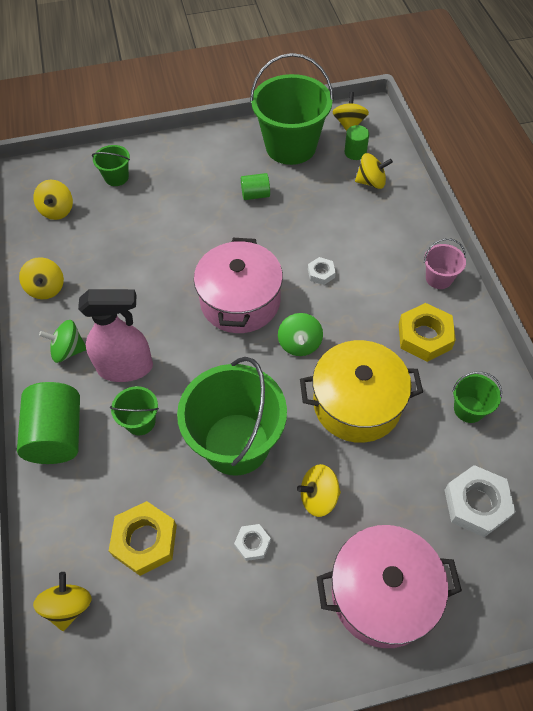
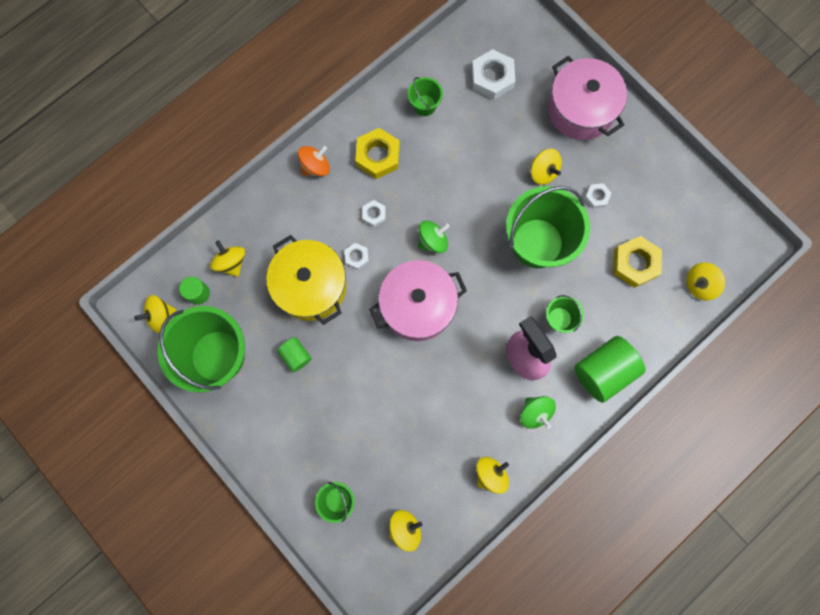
camera: 120 degrees left, 20 degrees up
(357, 403) = (461, 178): yellow pot -> yellow pot (311, 286)
(358, 305) = (374, 214): none -> white nut
(439, 278) = (315, 166): pink bucket -> orange spinning top

